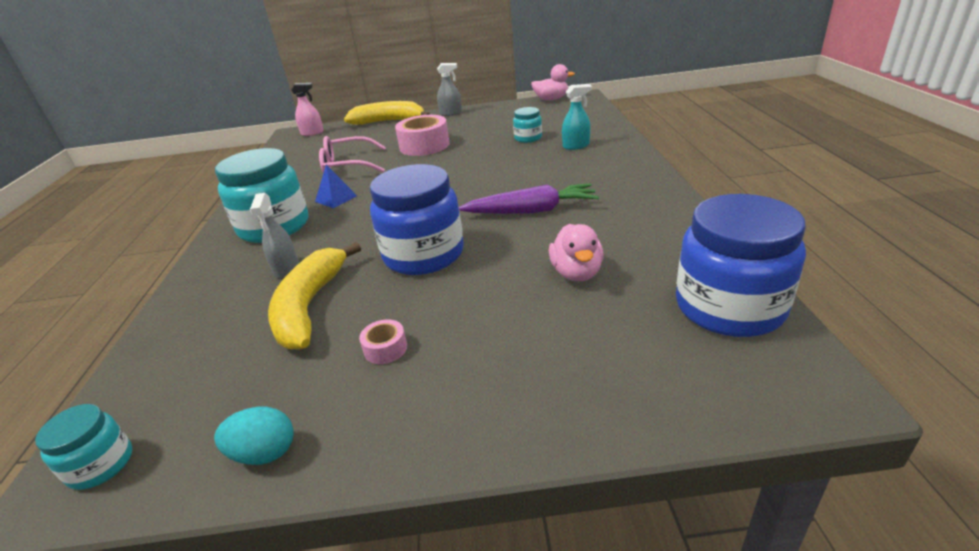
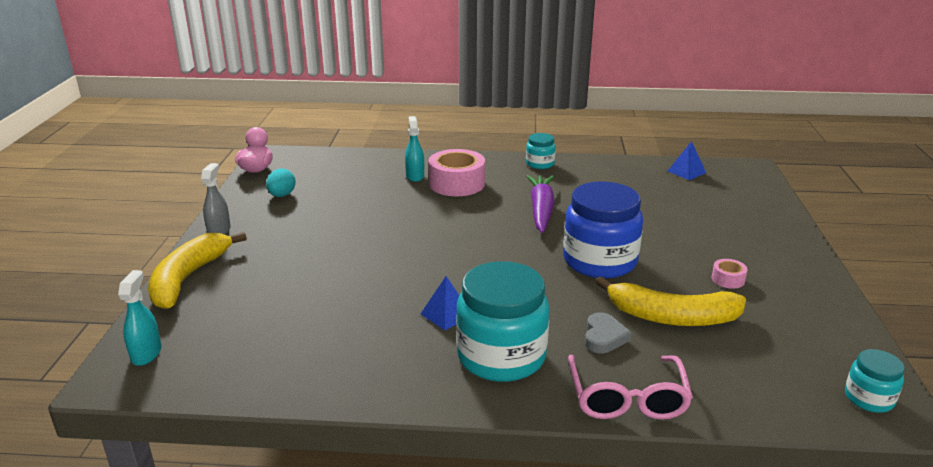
camera: 85 degrees left, 5 degrees down
(264, 453) = (834, 323): turquoise egg -> turquoise egg (282, 195)
(286, 269) = (604, 337): grey spray bottle -> grey heart
(312, 133) = (146, 354): pink spray bottle -> turquoise spray bottle
(347, 166) = (343, 310): pink glasses -> pink glasses (627, 398)
(424, 146) = (326, 253): pink tape -> pink tape (457, 183)
(528, 138) = (369, 194): turquoise jar -> turquoise jar (540, 164)
(576, 273) = (642, 205): pink duck -> none
(729, 307) = (686, 172): blue jar -> blue pyramid

